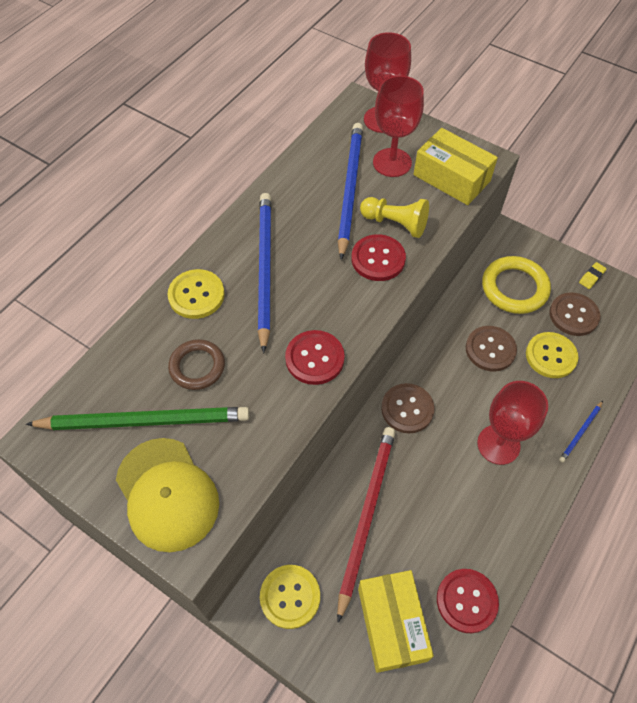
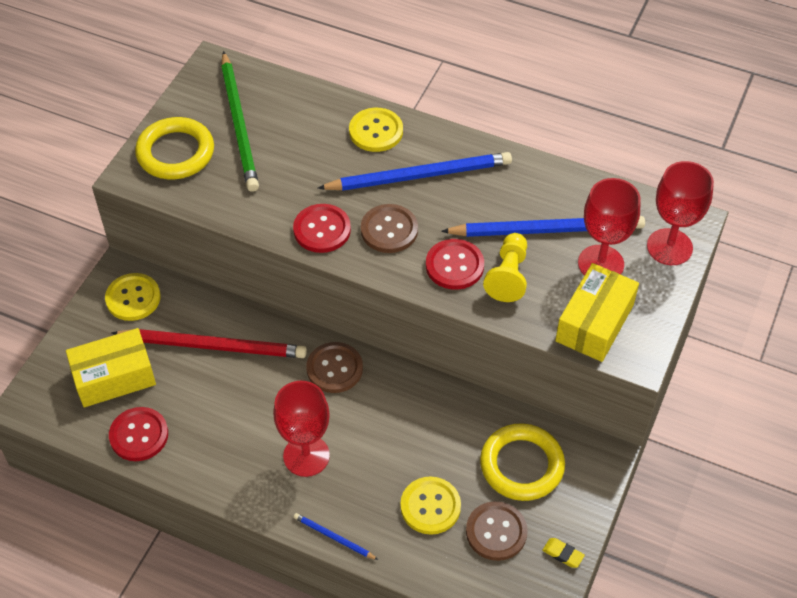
camera: 80 degrees right, 5 degrees down
(167, 494) = (175, 153): yellow cap -> yellow ring
(197, 367) = (298, 147): brown ring -> none
(490, 349) = (426, 443): brown button -> brown button (389, 230)

